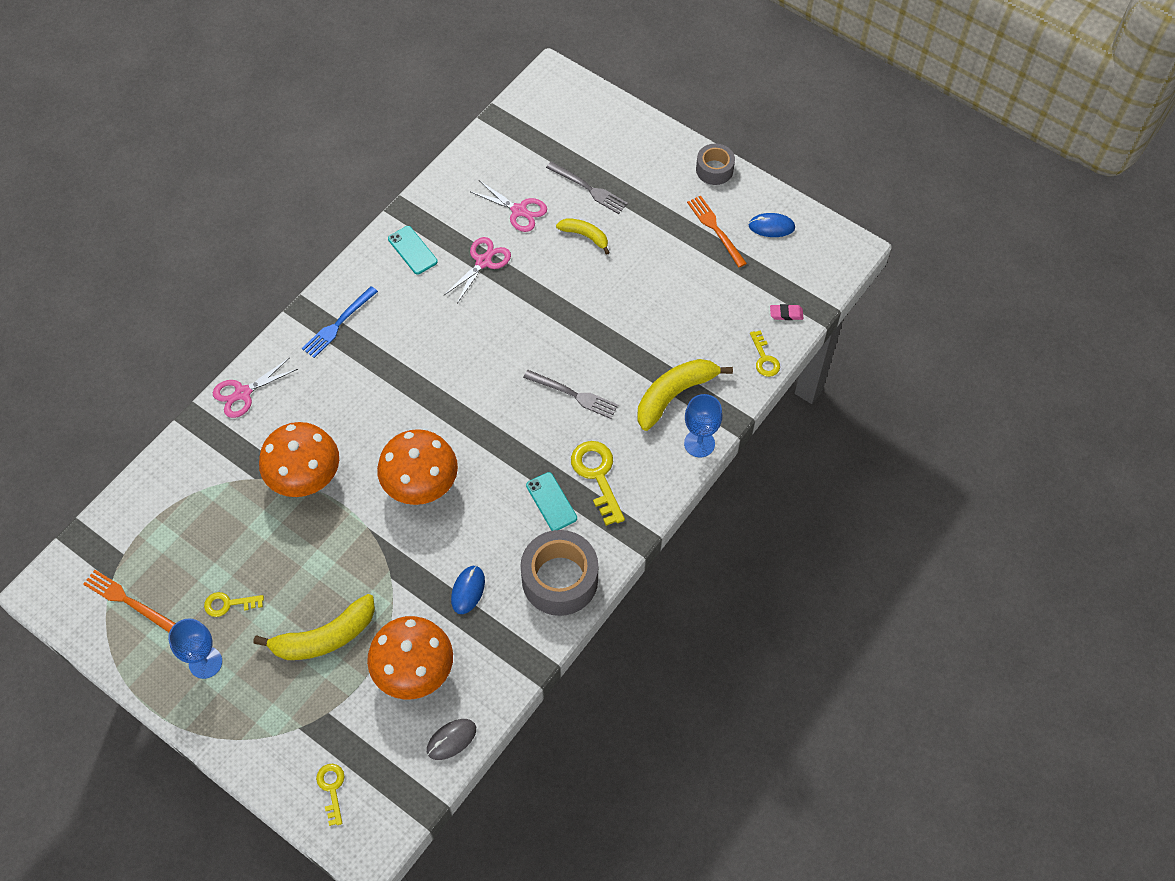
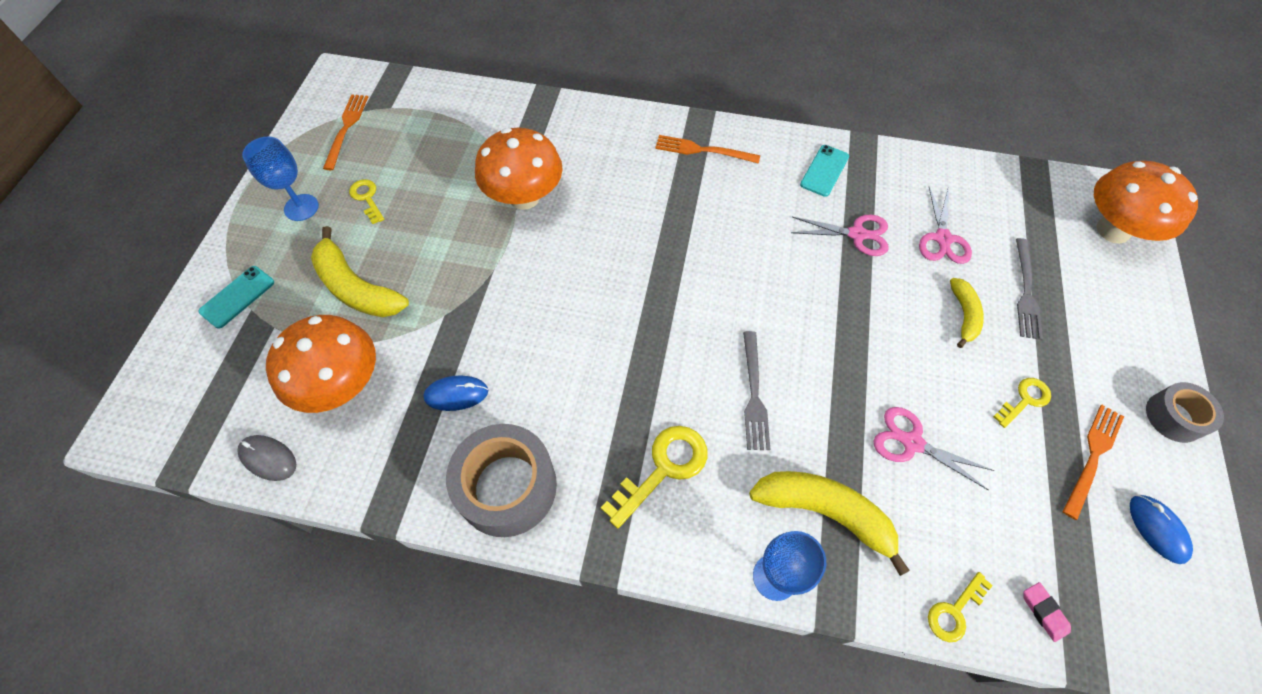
camera: 65 degrees right, 0 degrees up
(242, 393) = (588, 115): pink scissors -> pink scissors (912, 442)
(332, 789) = (187, 368): yellow key -> yellow key (1024, 400)
(338, 324) = (702, 150): blue fork -> orange fork
(421, 484) = (563, 295): orange mushroom -> orange mushroom (1113, 230)
(551, 502) = (604, 432): turquoise phone -> turquoise phone (237, 297)

